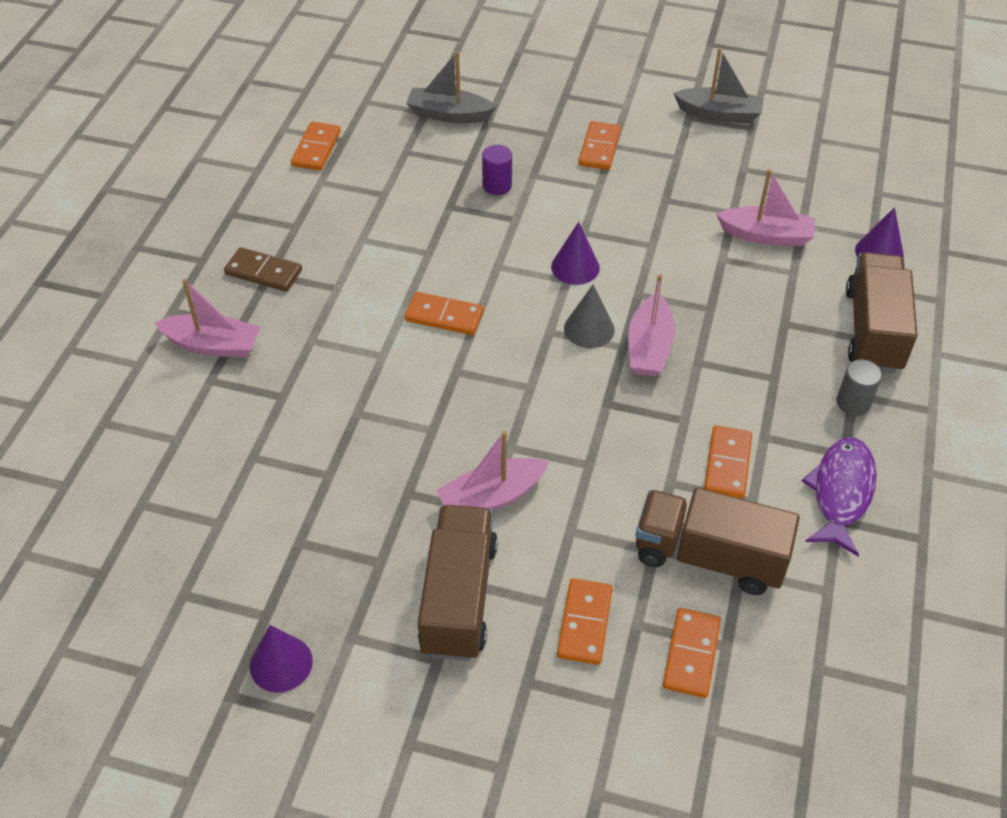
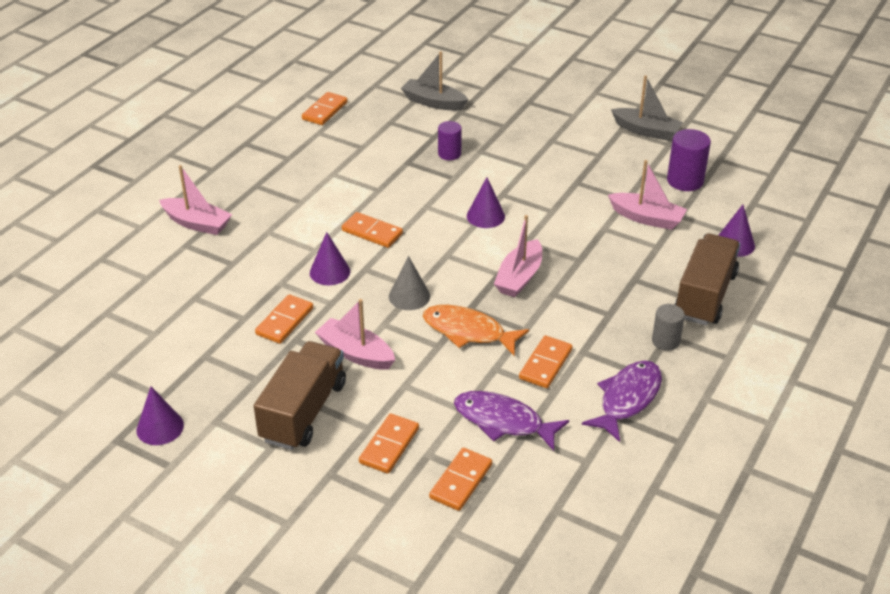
camera: 15 degrees right, 10 degrees down
(263, 272) = (252, 184): brown domino -> none
(413, 384) = (330, 272): none -> purple cone
(491, 497) = (356, 353): pink boat -> pink boat turned 45 degrees clockwise
(589, 329) = (478, 258): grey cone -> grey cone (409, 296)
(599, 148) = (540, 140): orange domino -> orange domino (285, 321)
(618, 437) = (468, 332): none -> orange fish
(709, 557) = (503, 421): brown truck -> purple fish
(790, 176) = (685, 181): none -> purple cylinder

